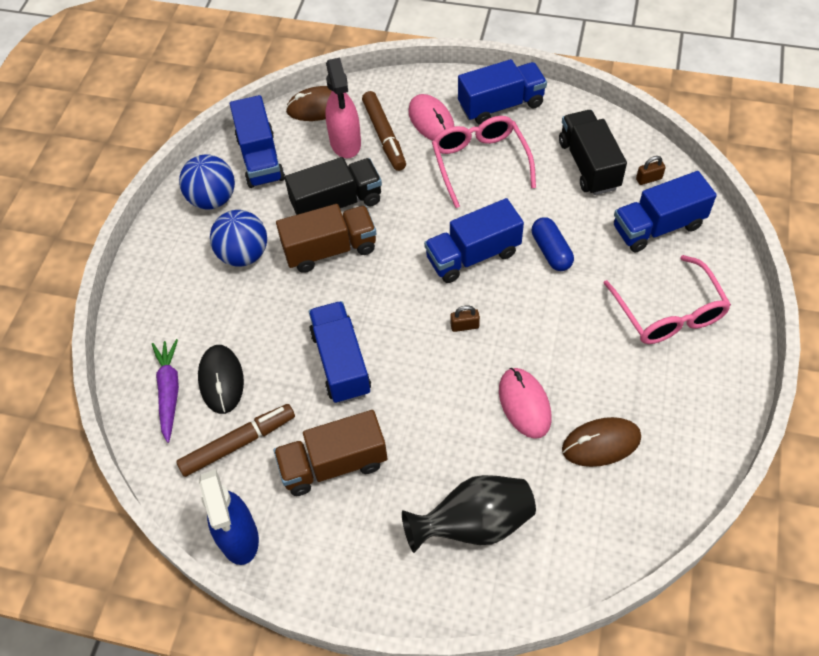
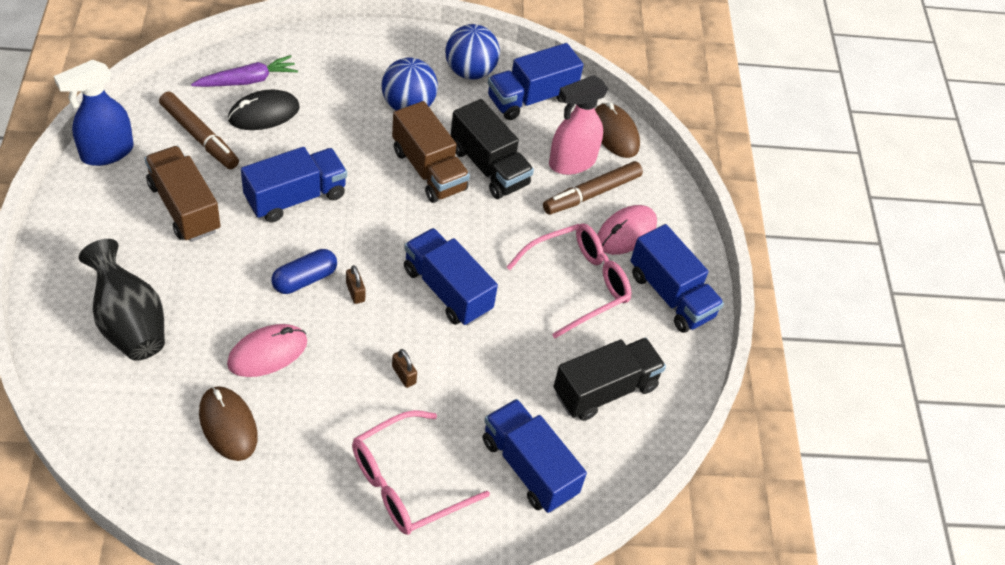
camera: 65 degrees right, 5 degrees down
(551, 251) = (468, 361): blue capsule -> blue capsule (304, 279)
(648, 179) = (600, 454): brown padlock -> brown padlock (404, 375)

